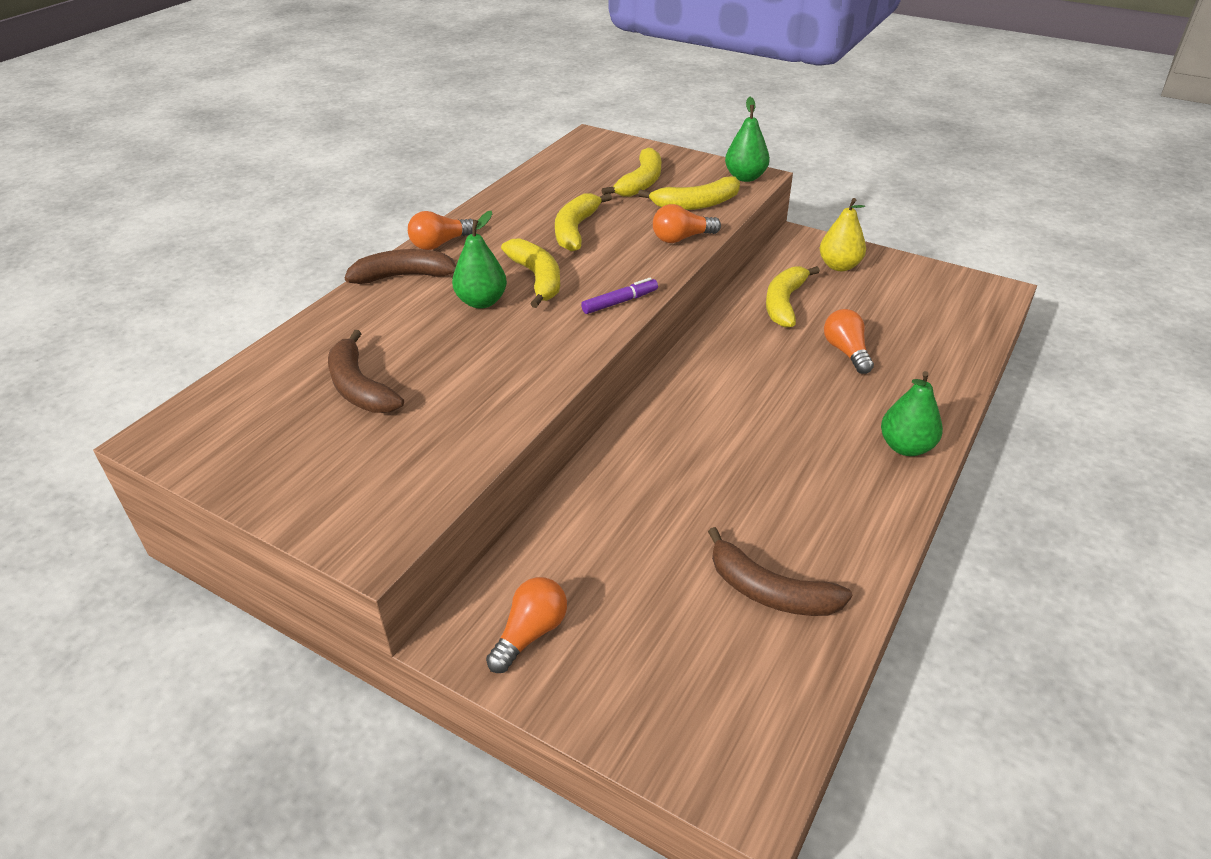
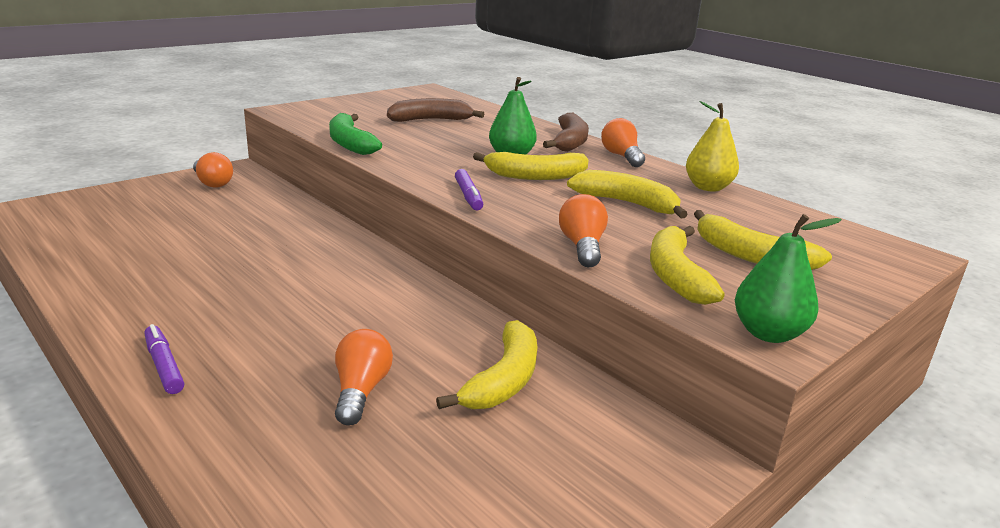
camera: 105 degrees right, 15 degrees down
(507, 419) = (349, 143): none -> green banana
(769, 591) = (126, 248): brown banana -> none
(784, 303) = (504, 380): yellow banana -> yellow banana turned 75 degrees clockwise
(839, 266) = (586, 473): yellow pear -> yellow pear (708, 187)
(846, 352) = (361, 391): orange light bulb -> orange light bulb turned 90 degrees counterclockwise
(906, 447) = (164, 366): green pear -> purple marker

